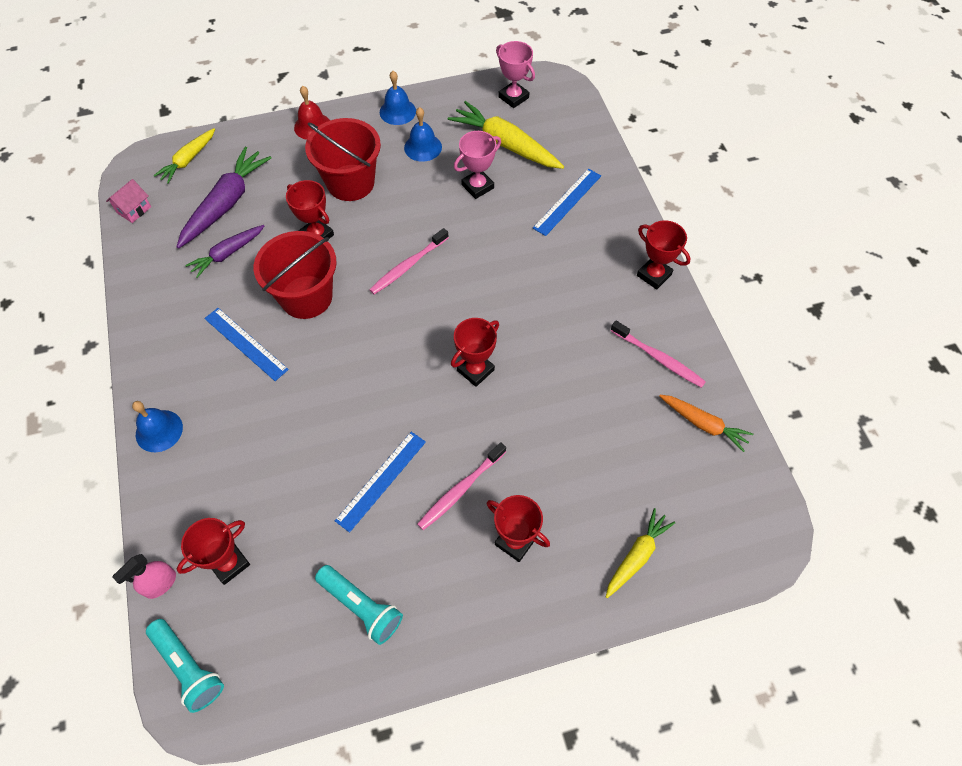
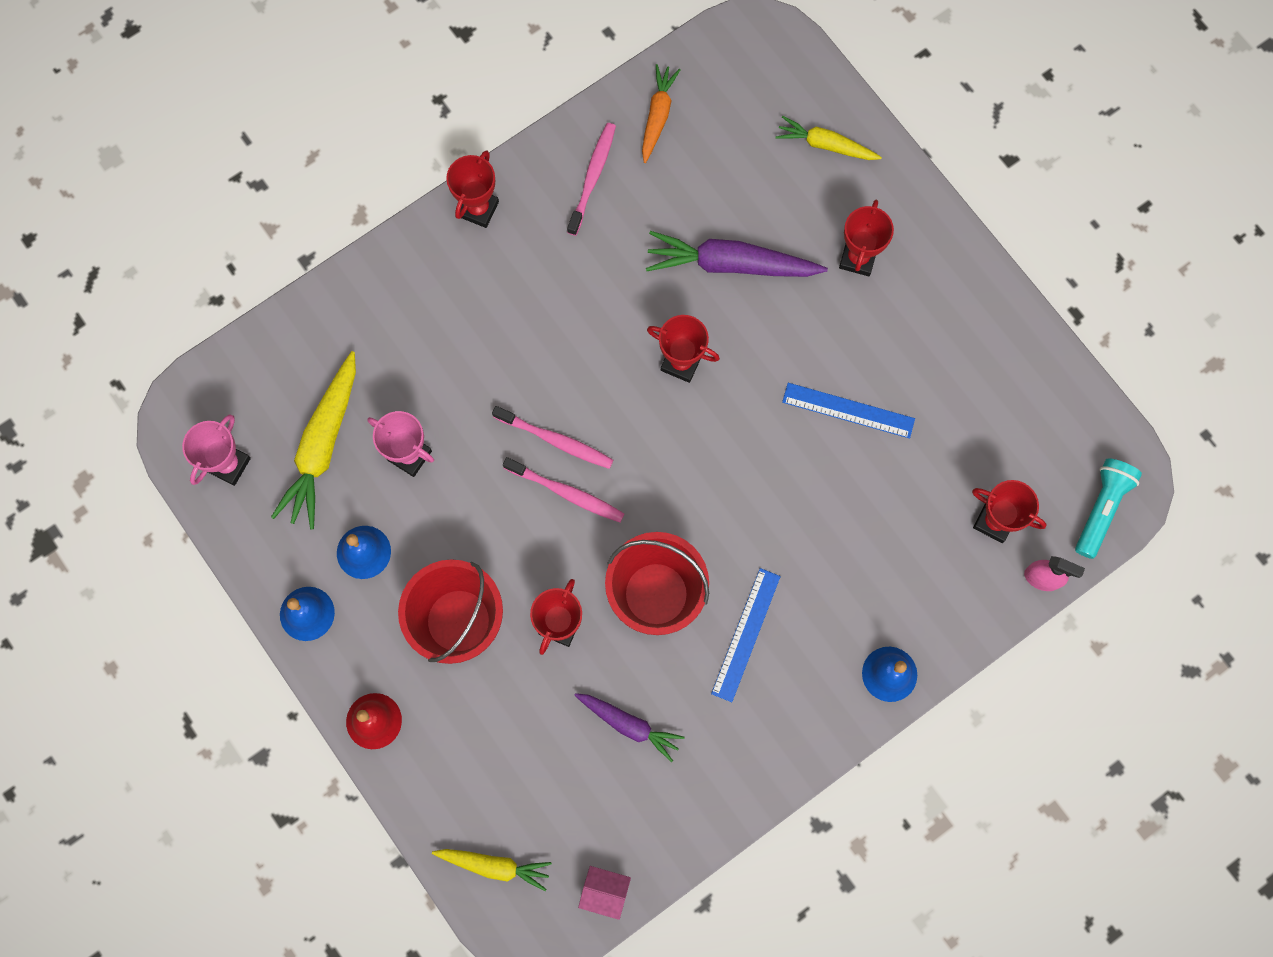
camera: 110 degrees left, 15 degrees up
(226, 204) = (551, 770): purple carrot -> purple carrot (731, 264)
(361, 606) = (980, 376): turquoise flashlight -> none
(460, 490) = (826, 328): pink toothbrush -> pink toothbrush (556, 440)
(567, 201) = (397, 338): blue ruler -> none

